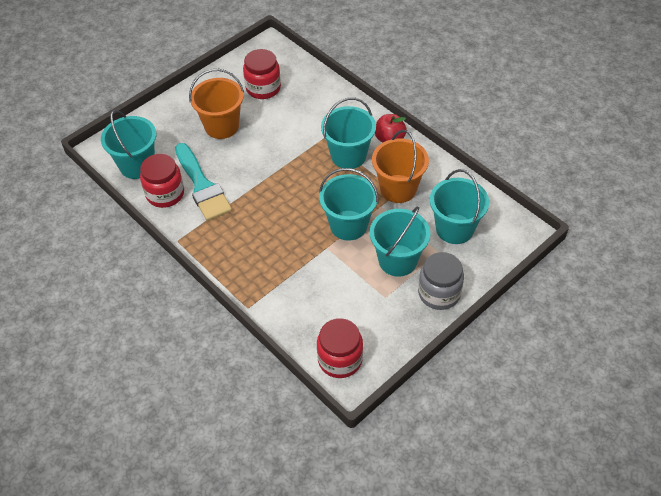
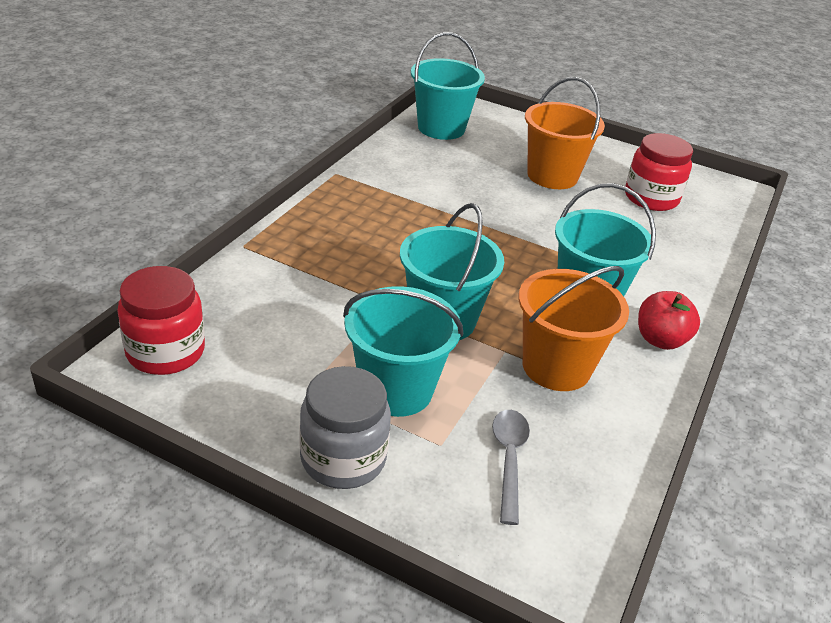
camera: 65 degrees right, 15 degrees down
(165, 194) = (407, 153): red jar -> none
(202, 186) = (438, 177): turquoise brush -> none
(454, 229) = (509, 459): turquoise bucket -> grey spoon

